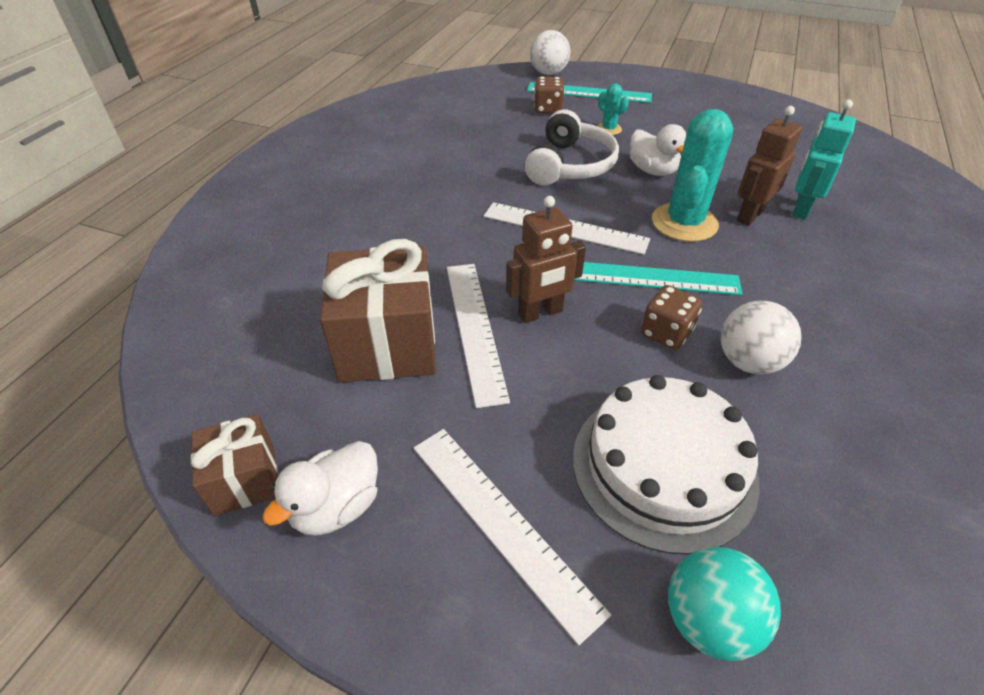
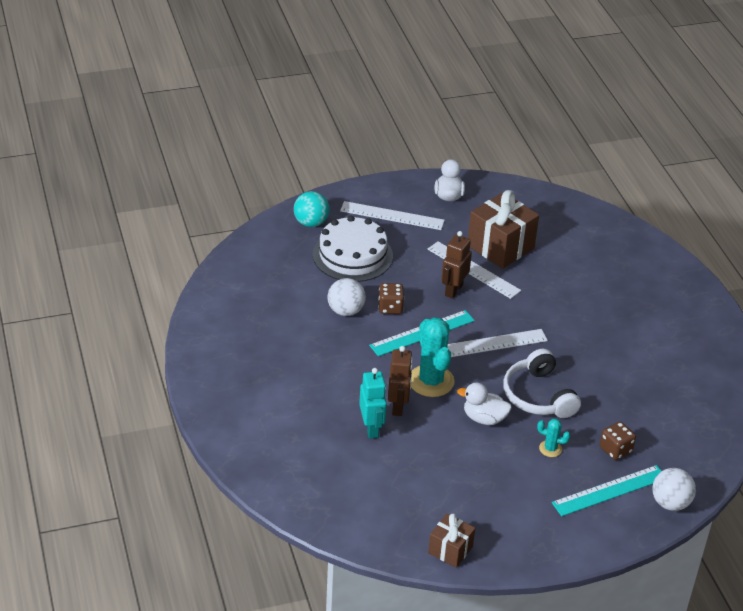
camera: 140 degrees right, 5 degrees down
(245, 479) = (487, 188): brown gift -> brown gift (450, 550)

